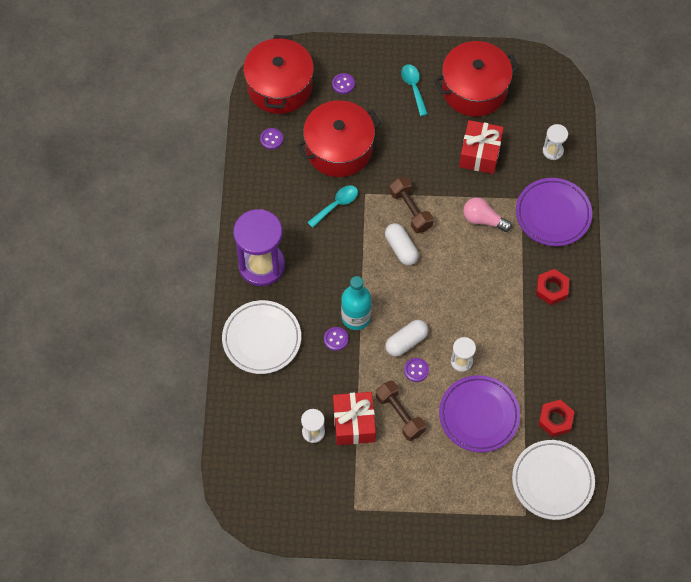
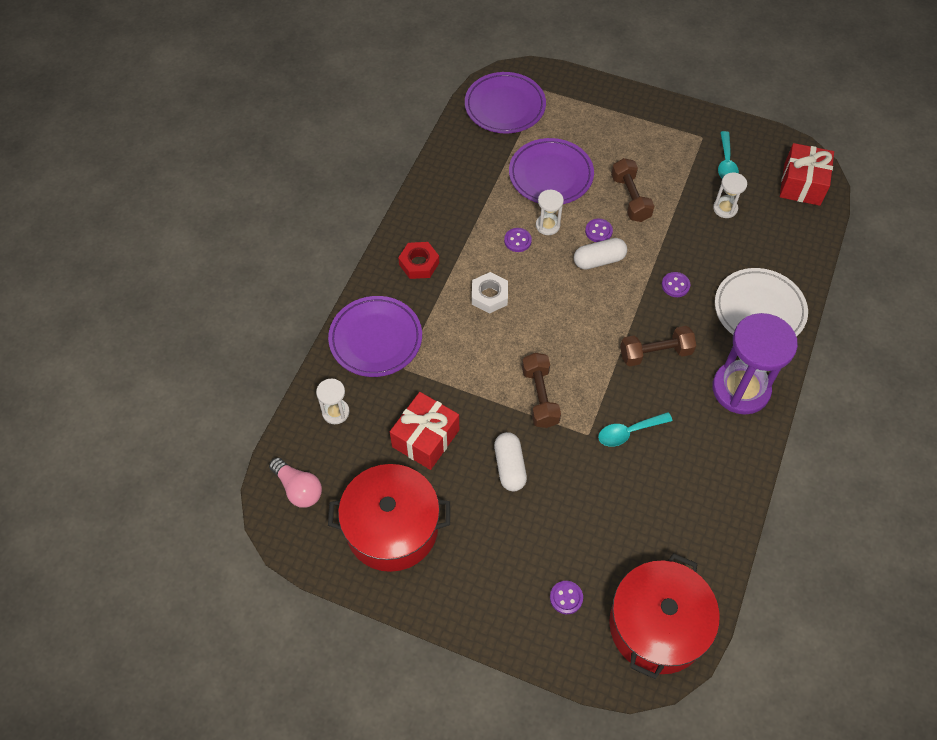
camera: 160 degrees left, 5 degrees down
(271, 139) = (689, 548): purple button -> purple button (517, 241)
(335, 273) = (655, 353): none -> brown dumbbell
(339, 149) = (602, 504): red pot -> none
(354, 423) = (680, 204): red gift -> red gift (802, 184)
(356, 317) = (646, 300): turquoise bottle -> none
(401, 248) = (568, 356): white capsule -> white capsule (509, 466)
(413, 87) = (471, 558): turquoise spoon -> turquoise spoon (726, 163)
(482, 279) = (489, 296): none -> white nut
(483, 220) = (458, 358): pink light bulb -> pink light bulb (298, 488)
(552, 481) = (505, 106): white plate -> purple plate
(555, 420) = (477, 151): red nut -> none

